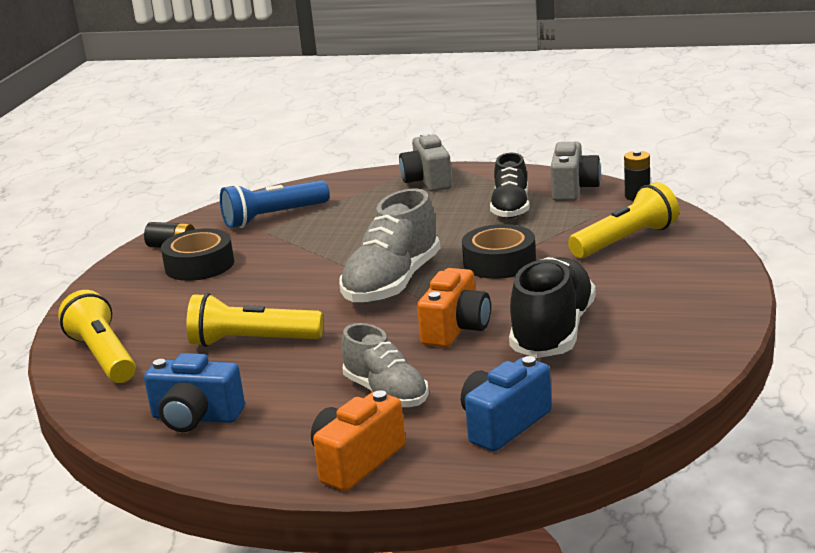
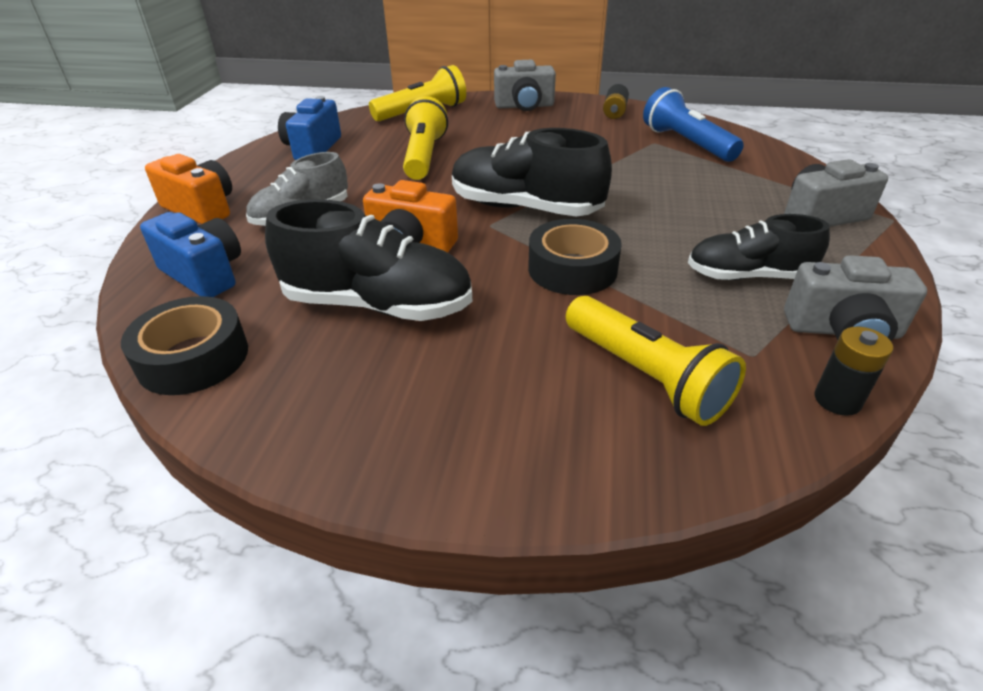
camera: 85 degrees right, 15 degrees up
(122, 294) = (524, 106): none -> grey camera
(199, 265) = (576, 125): black tape -> black tape (193, 358)
(392, 283) = (525, 208): grey shoe -> black shoe

